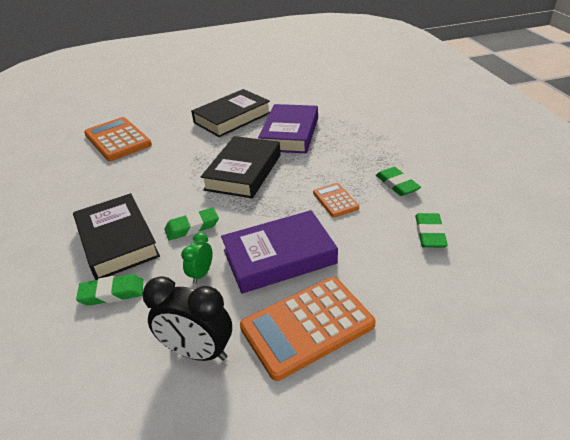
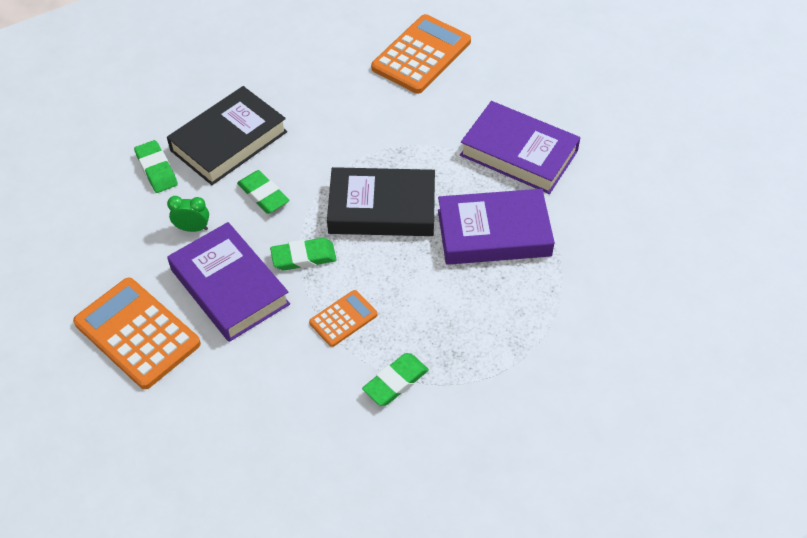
camera: 70 degrees right, 15 degrees up
(198, 352) = (98, 259): black clock -> none
(232, 118) = (519, 153): black book -> purple book
(430, 233) = (298, 427): green eraser -> green eraser (303, 257)

